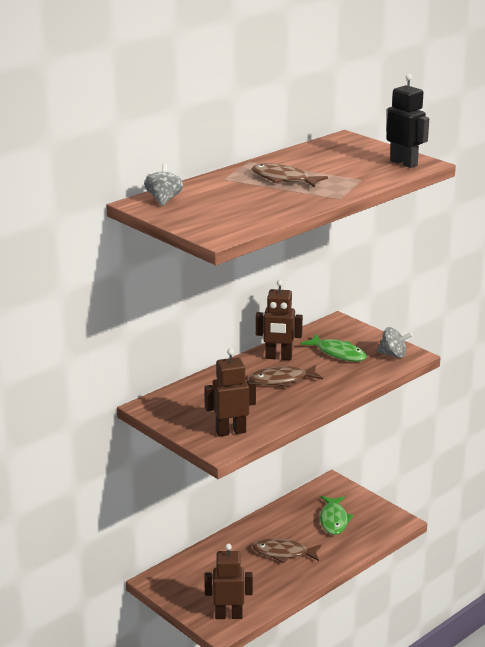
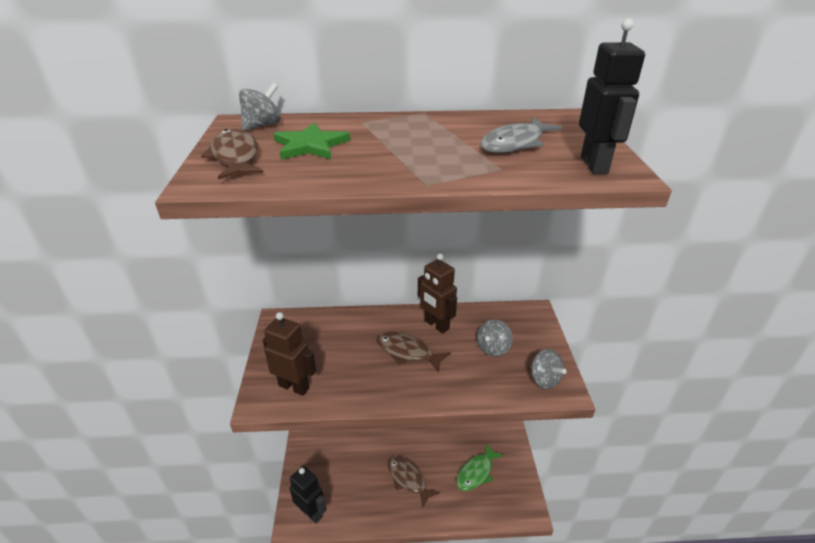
camera: 40 degrees right, 10 degrees up
(228, 200) = (310, 145): none -> green star
(228, 615) = (311, 512): brown robot -> black robot
(283, 179) = (414, 140): brown fish -> brown fish (236, 157)
(338, 353) = (493, 348): green fish -> grey spinning top
(343, 164) = (515, 143): none -> grey fish

